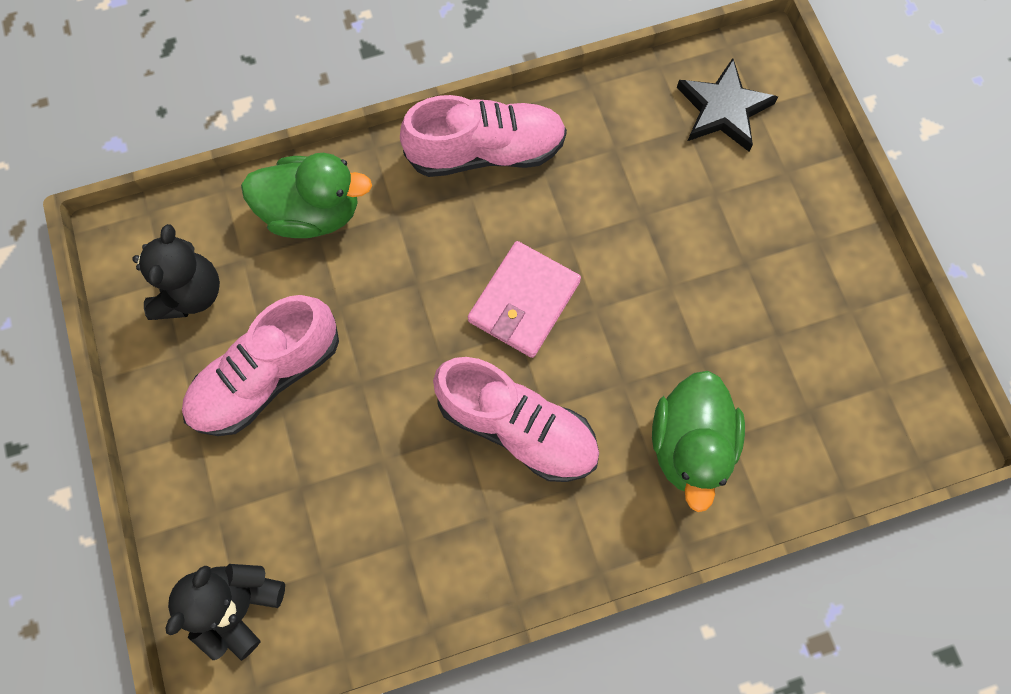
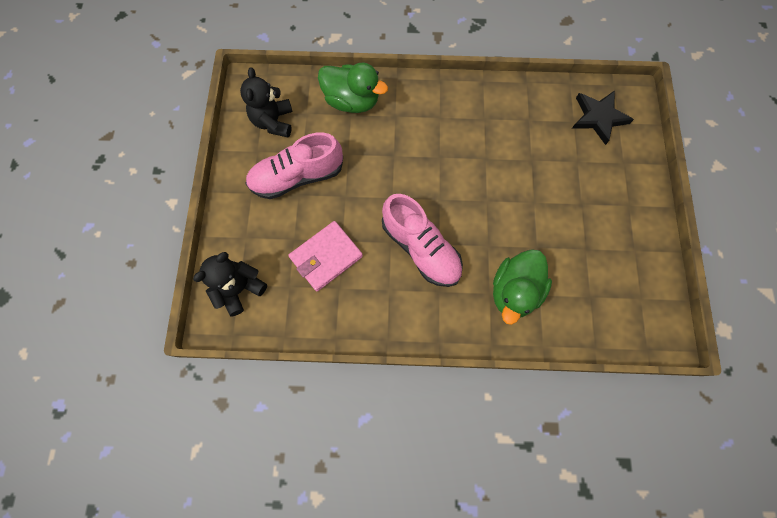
camera: 20 degrees right, 0 degrees up
(190, 293) = (273, 122): black teddy bear -> black teddy bear turned 150 degrees clockwise
(486, 152) = (456, 99): pink shoe -> none
(524, 301) = (448, 184): pink wallet -> pink wallet (326, 257)

